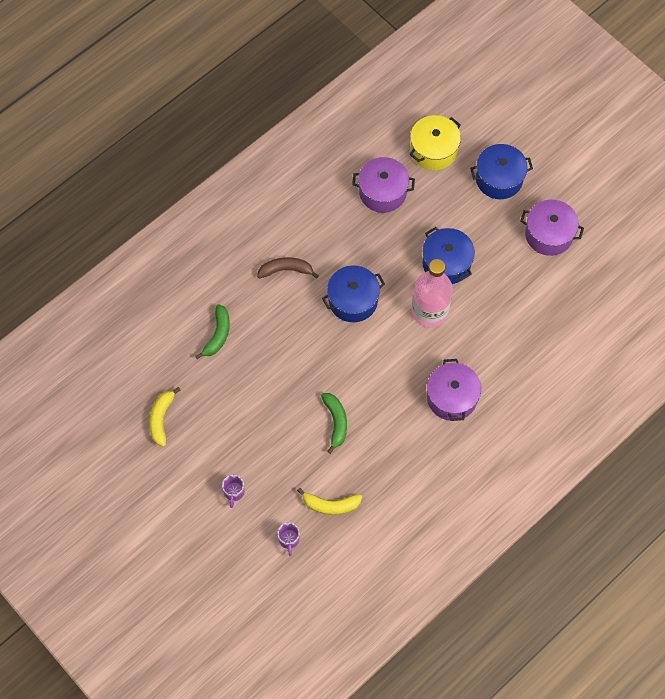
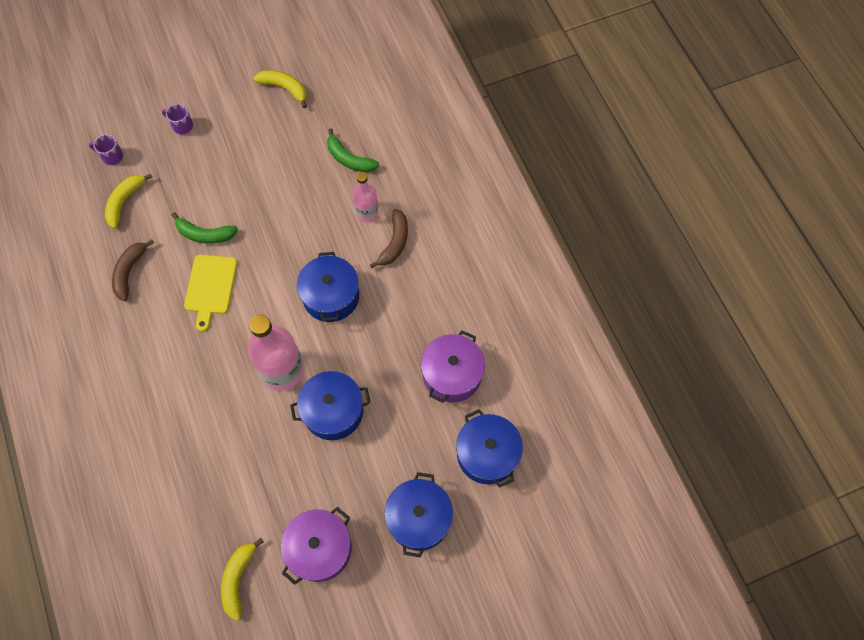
camera: 110 degrees right, 0 degrees up
(265, 301) = (367, 212): none -> pink bottle
(382, 396) = (210, 287): none -> yellow cutting board
(394, 467) = (130, 272): none -> brown banana
(433, 150) = (487, 454): yellow pot -> blue pot
(452, 397) = (174, 356): purple pot -> none
(593, 279) = (238, 578): none -> yellow banana

